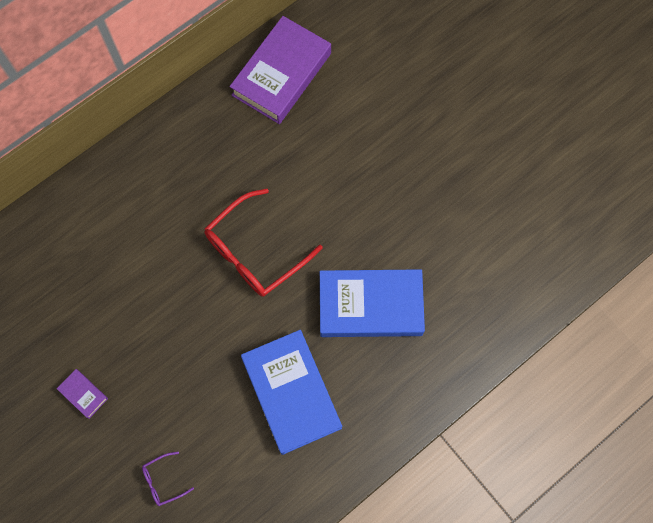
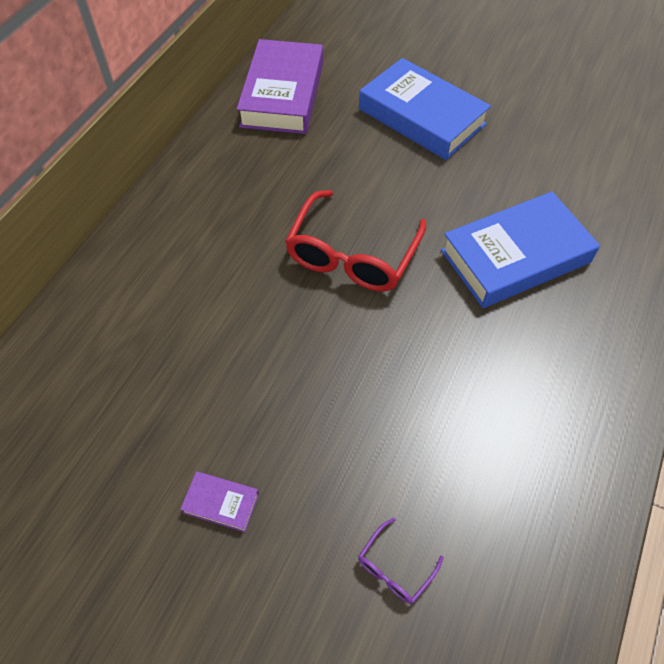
camera: 25 degrees left, 15 degrees down
(291, 393) = (490, 382): blue book -> blue book (421, 117)

